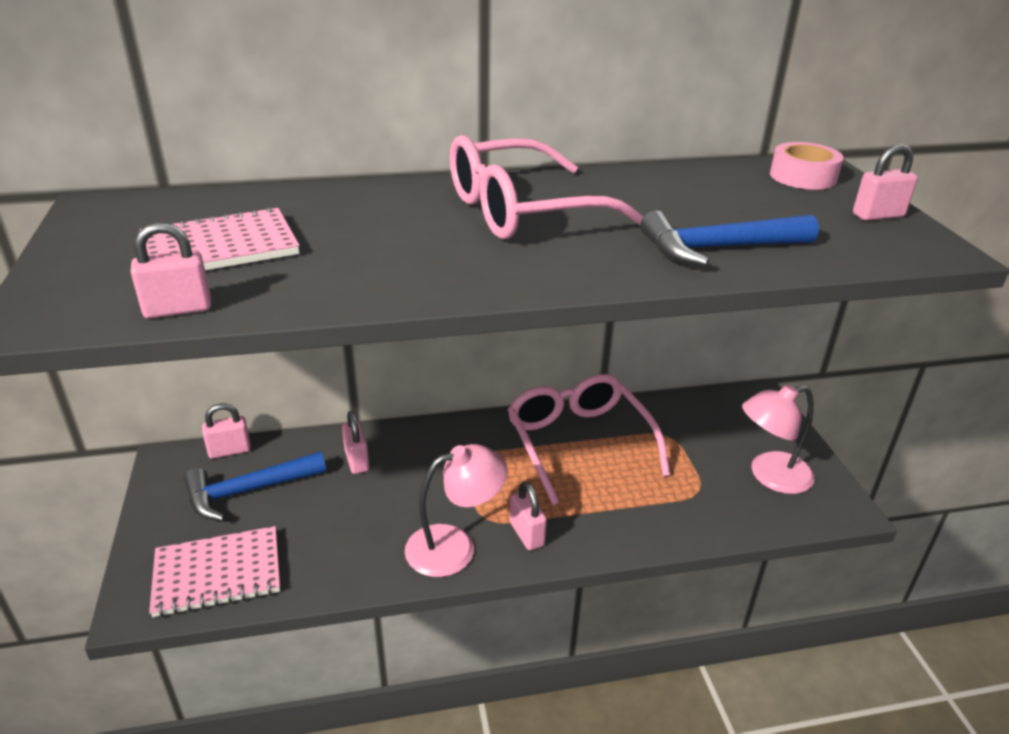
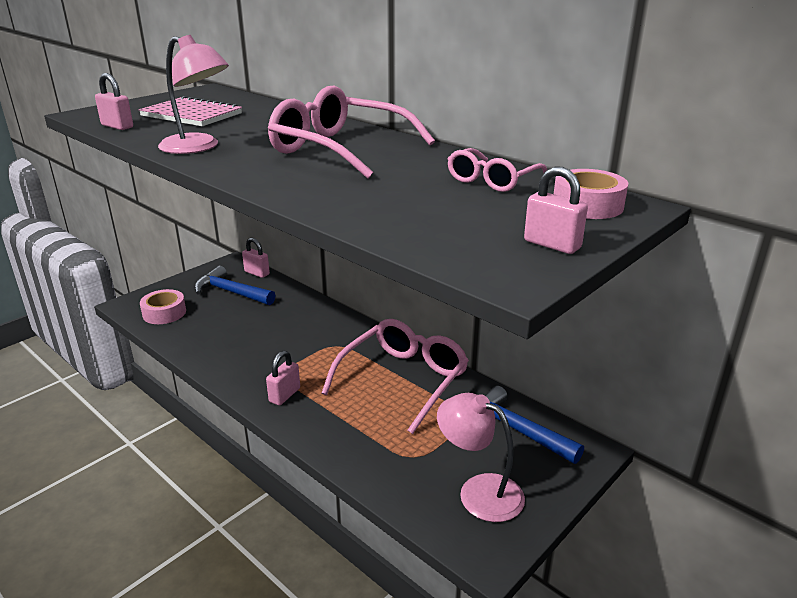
camera: 55 degrees right, 5 degrees down
(218, 573) = (164, 313): pink notebook -> pink tape
(357, 461) = (289, 310): pink padlock -> none
(454, 546) = (248, 373): pink lamp -> pink lamp (198, 147)
(707, 185) = (492, 180): none -> pink glasses
(718, 248) = (368, 204): blue hammer -> blue hammer (516, 430)

